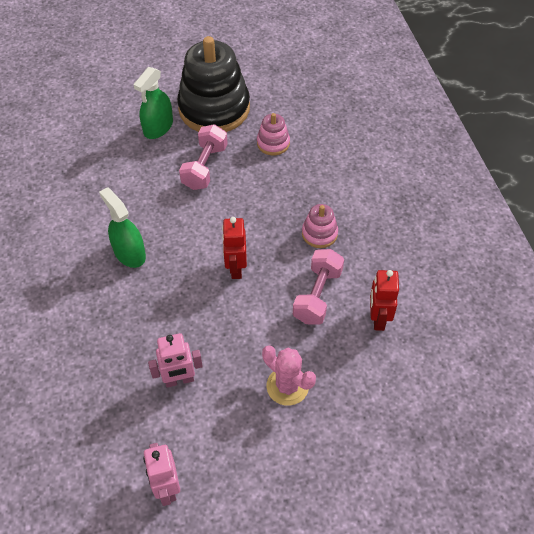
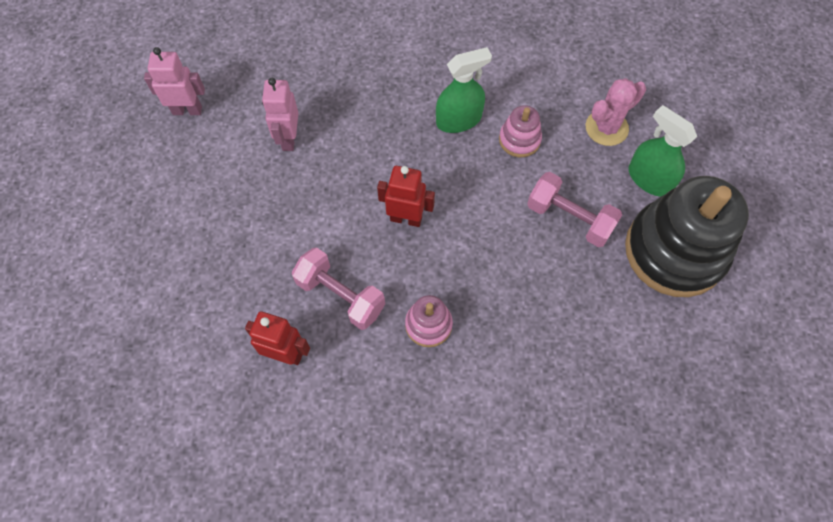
camera: 105 degrees right, 10 degrees up
(273, 143) = (595, 310): pink stacking toy -> pink stacking toy (519, 140)
(287, 386) = (242, 234): pink cactus -> pink cactus (606, 128)

